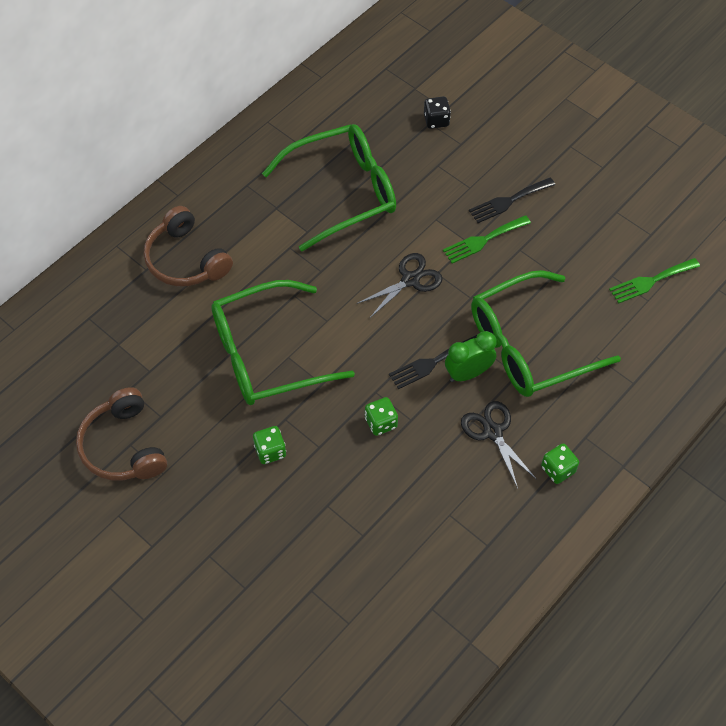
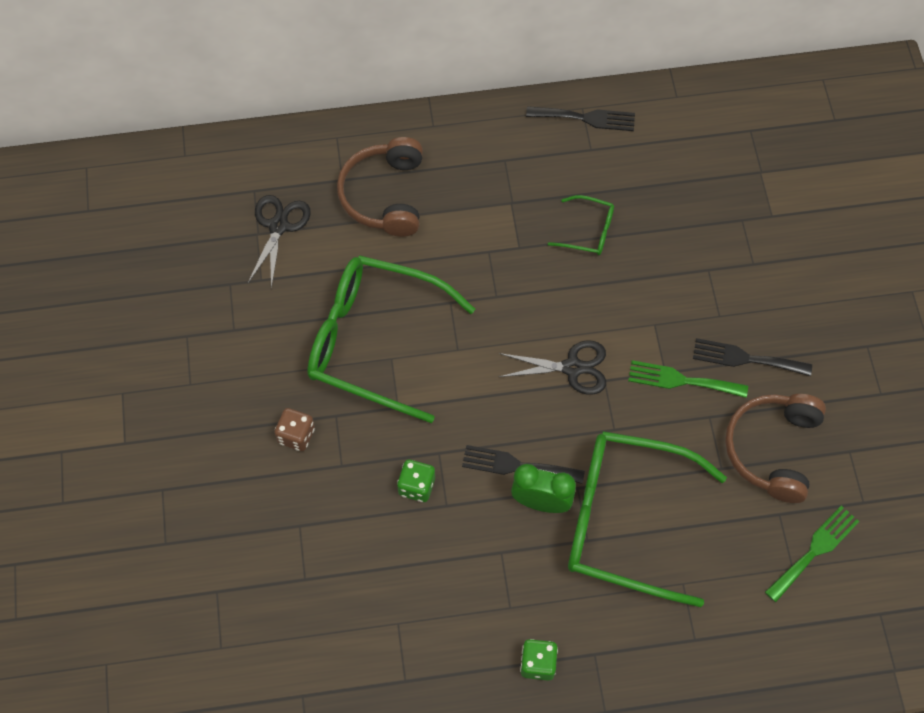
camera: 40 degrees right, 5 degrees up
(123, 446) = (180, 333): brown headphones -> brown headphones (772, 449)
(270, 451) = (296, 435): green dice -> brown dice
(276, 126) = (586, 118): none -> black fork
(342, 192) = (588, 231): green glasses -> green glasses, size x0.43
(436, 120) = (751, 221): black dice -> none
(493, 432) = (511, 578): black scissors -> black scissors (278, 226)
(650, 281) = (814, 550): green fork -> green fork turned 120 degrees clockwise

